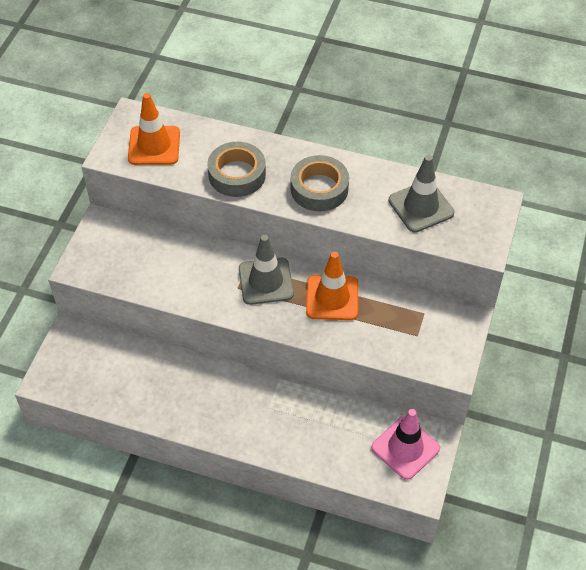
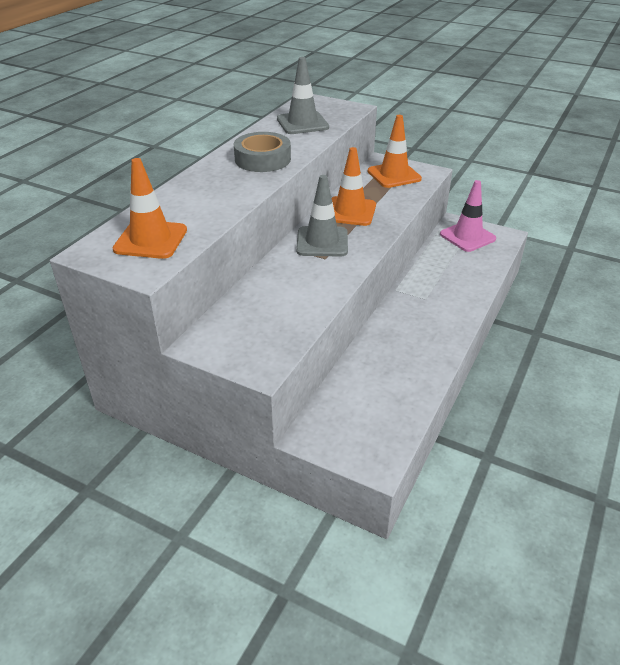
camera: 80 degrees left, 15 degrees down
(237, 174) = (223, 195): grey tape -> none
(431, 332) = (394, 175): none -> orange traffic cone

